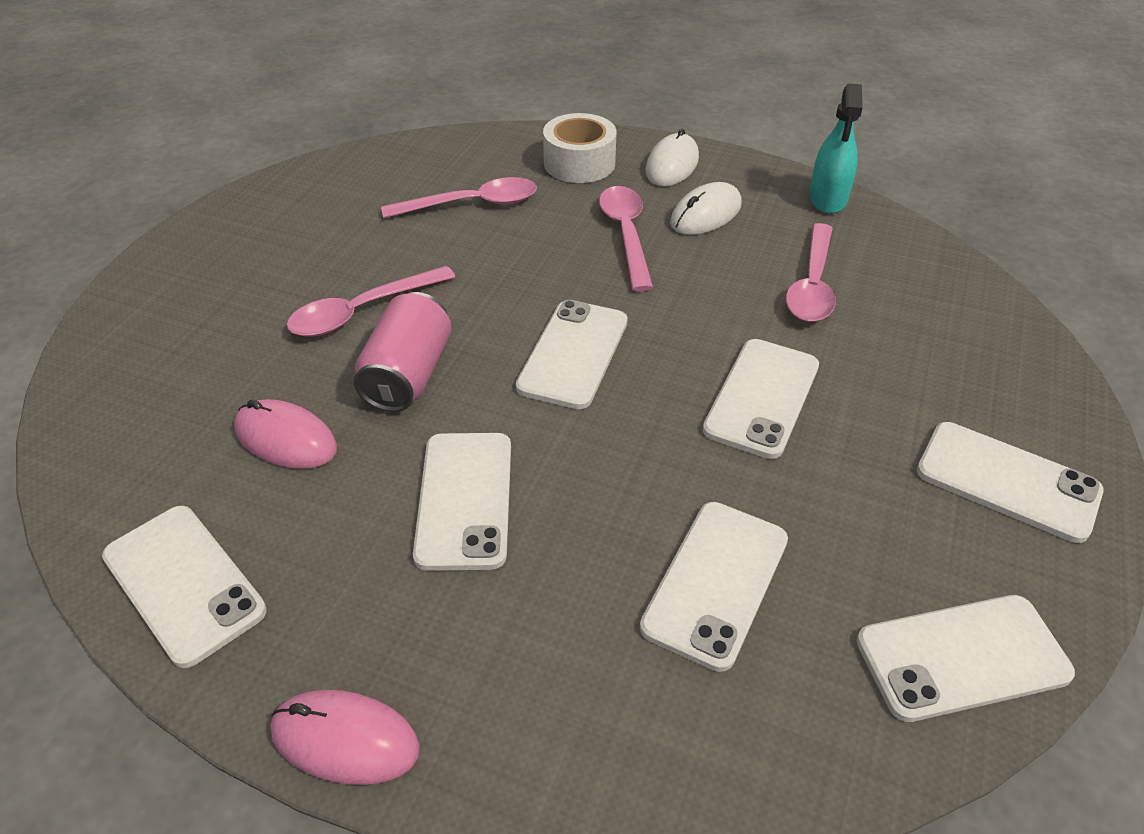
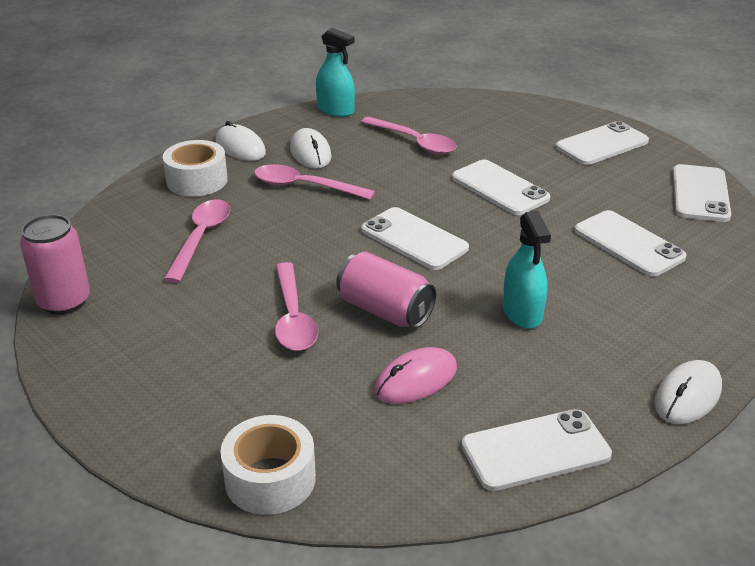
camera: 65 degrees left, 10 degrees down
(99, 382) = (270, 479): none -> white tape
(323, 171) = (64, 302): none -> pink can
(345, 739) = (687, 396): pink mouse -> white mouse
(465, 499) = (522, 312): white phone -> turquoise spray bottle

